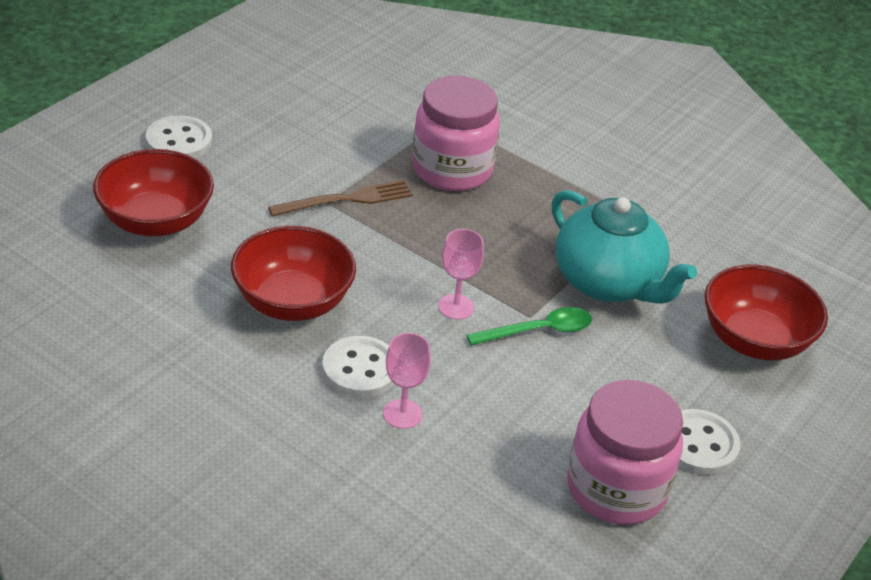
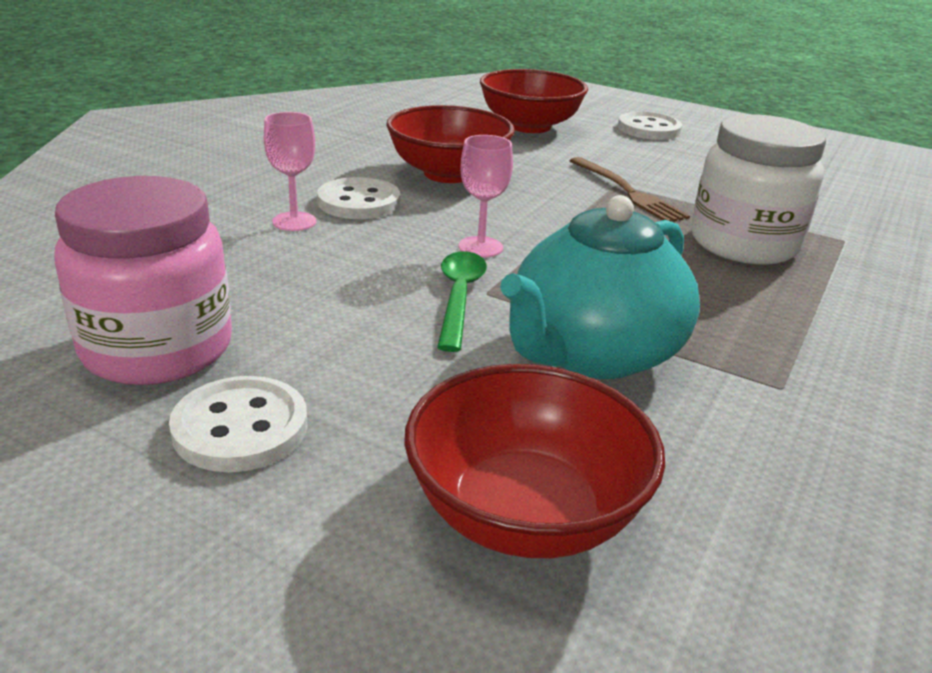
camera: 85 degrees right, 10 degrees down
(452, 169) = (743, 244): pink jar -> white jar
(538, 331) = (459, 297): green spoon -> green spoon turned 150 degrees counterclockwise

